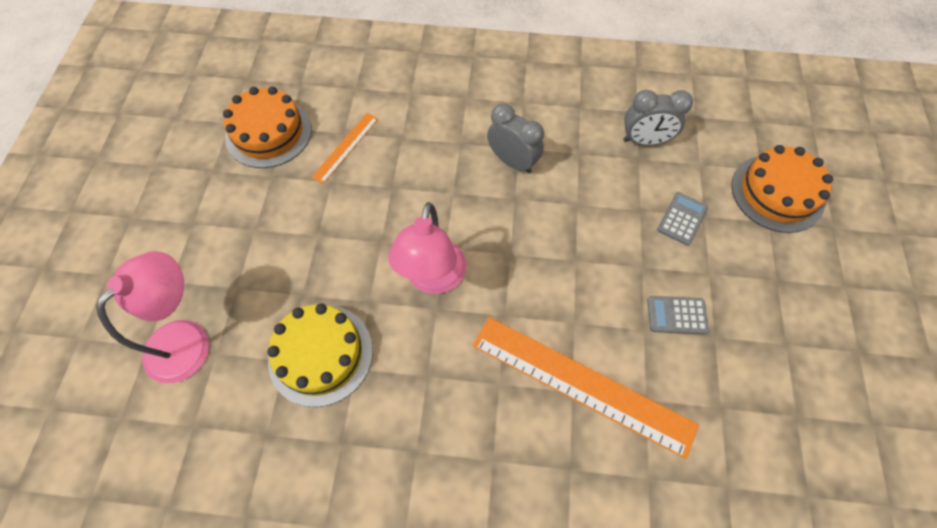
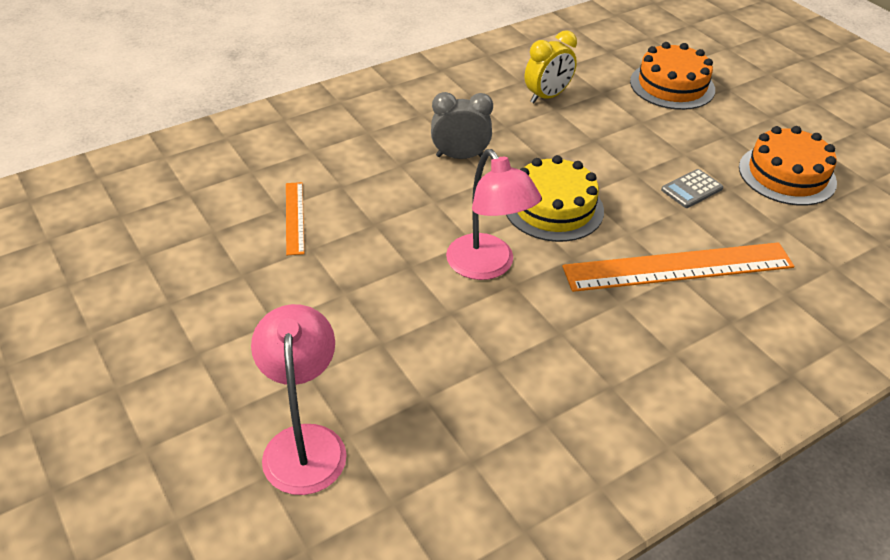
camera: 40 degrees left, 20 degrees down
(268, 132) = (198, 244): orange cake -> orange cake (787, 175)
(320, 354) = (451, 374): yellow cake -> yellow cake (553, 208)
(644, 141) = (547, 96): grey clock -> yellow clock
(682, 219) = (628, 131): grey calculator -> none

